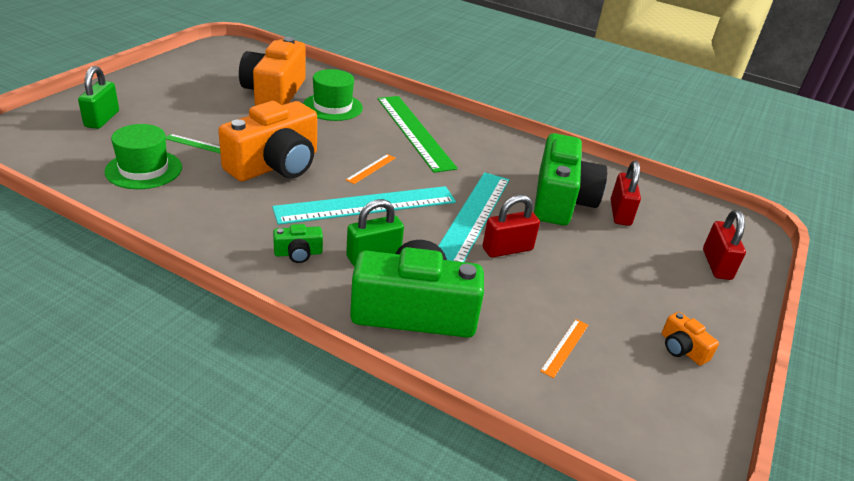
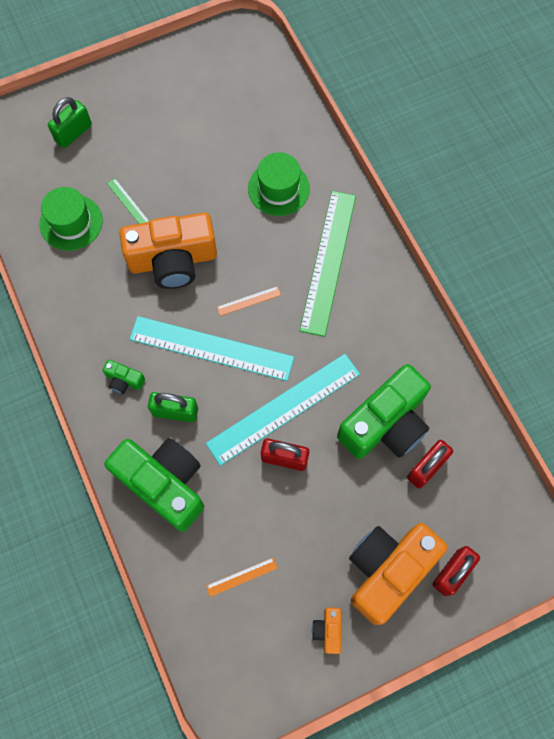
camera: 40 degrees right, 35 degrees up
(274, 93) = (239, 143): orange camera -> orange camera (388, 570)

